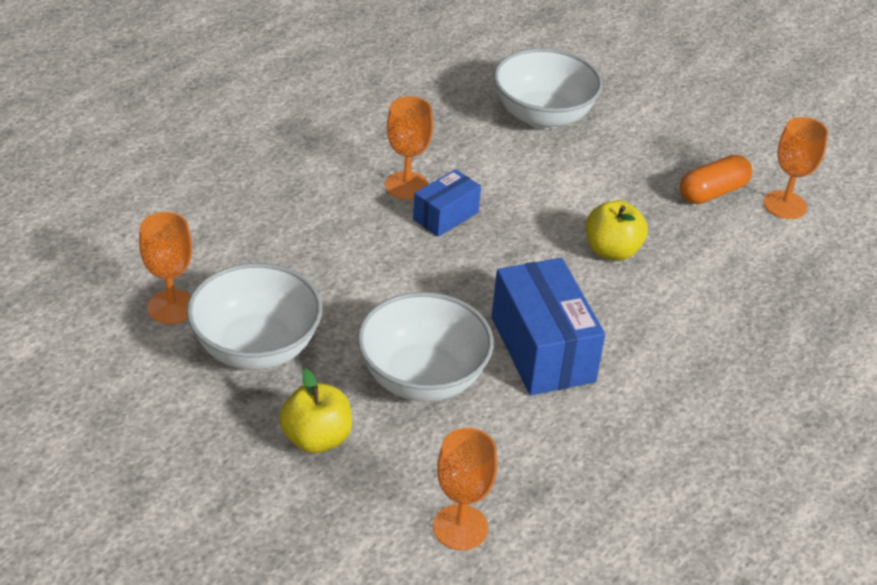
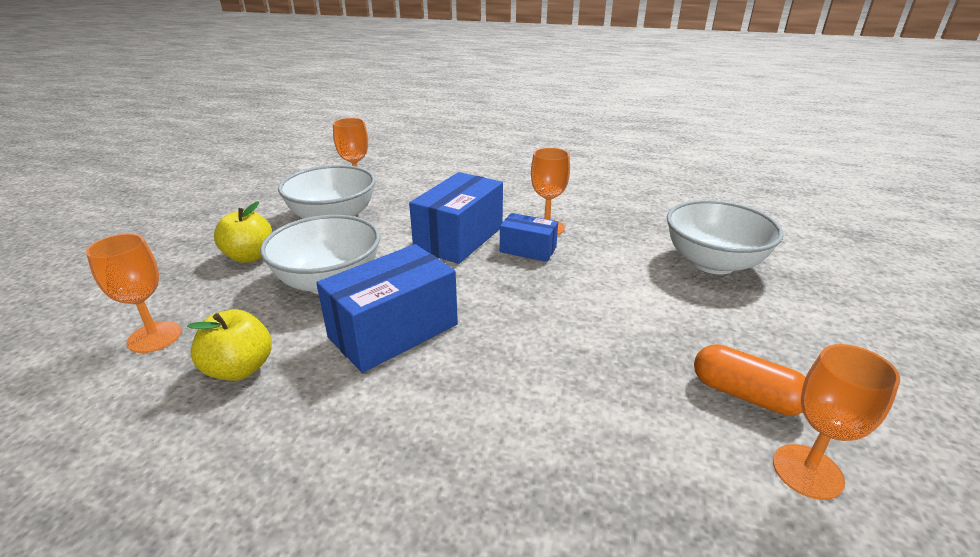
camera: 70 degrees right, 10 degrees down
(387, 256) = (459, 238): none -> blue box
(612, 251) = (566, 342): yellow apple -> yellow apple (240, 369)

